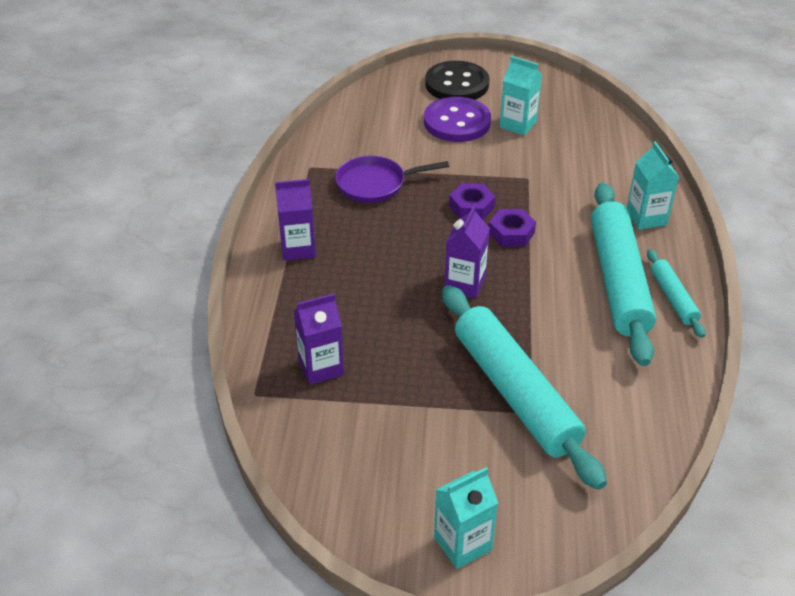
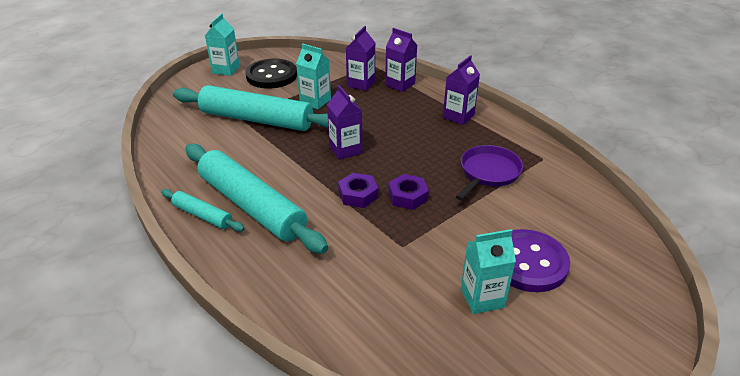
camera: 135 degrees right, 5 degrees down
(280, 332) = (400, 84): none -> purple carton
(457, 84) = (600, 309): black button -> black button (271, 75)
(646, 218) = (272, 270): turquoise carton -> turquoise carton (315, 101)

